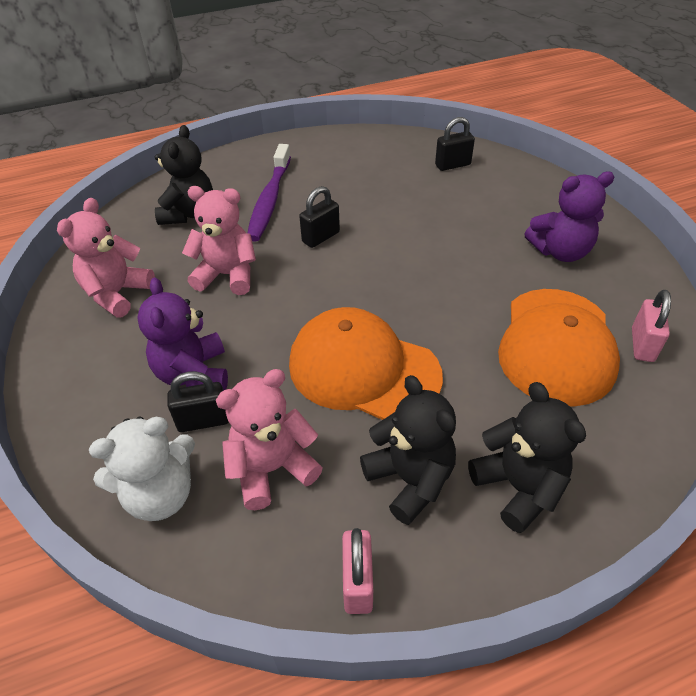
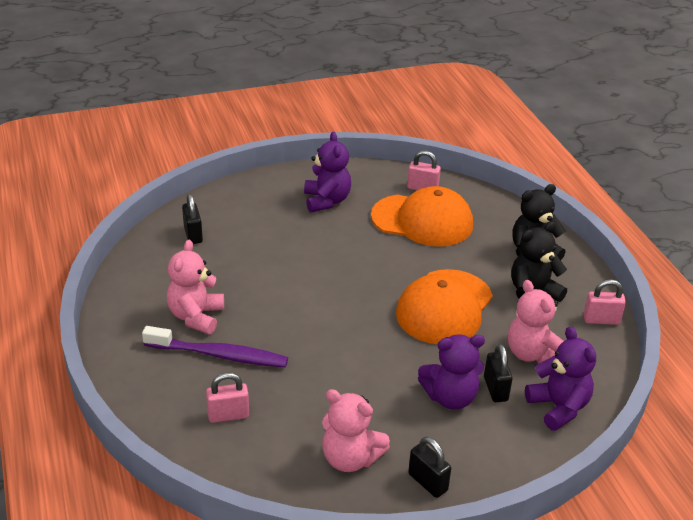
camera: 90 degrees left, 10 degrees down
(160, 494) = (558, 407): white teddy bear -> purple teddy bear
(189, 213) = (228, 415): black teddy bear -> pink padlock
(227, 275) = (332, 382): pink teddy bear -> pink teddy bear (196, 317)
(321, 237) = (286, 322): black padlock -> black padlock (427, 482)

